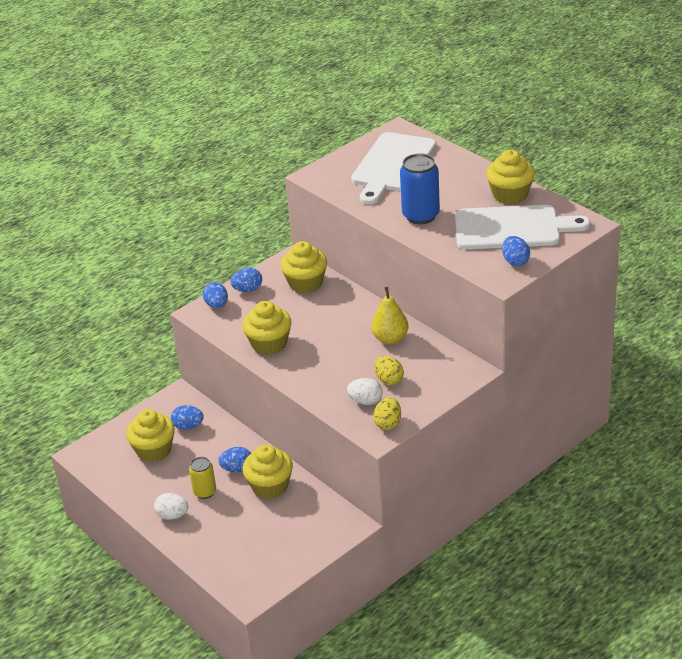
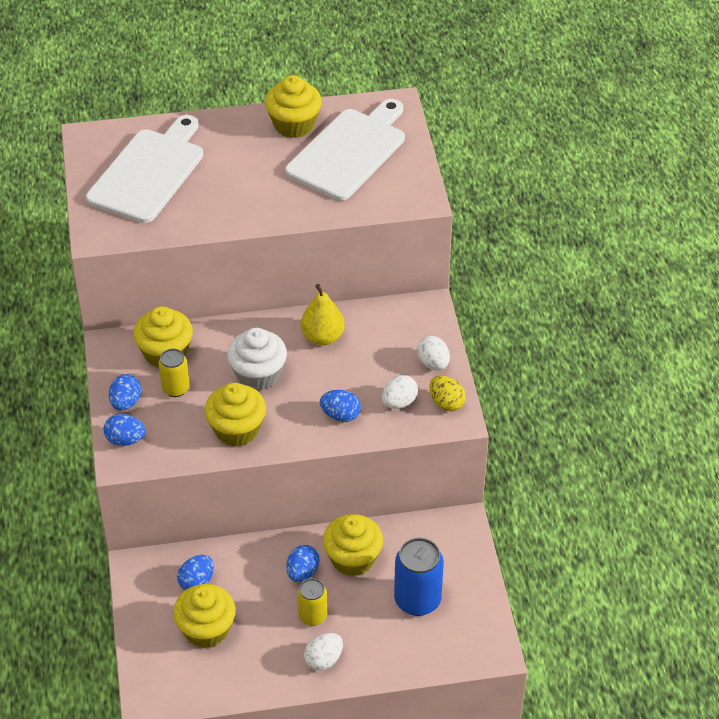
camera: 60 degrees left, 10 degrees up
(279, 302) = (175, 388): none -> yellow can
(327, 328) = (258, 374): none -> white cupcake
(389, 380) = (384, 370): yellow egg -> none
(392, 165) = (149, 173): white cutting board -> white cutting board turned 120 degrees counterclockwise
(420, 216) = (260, 198): blue can -> blue can (417, 600)
(420, 399) = (433, 363): none -> white egg
(515, 261) = (403, 177): blue egg -> blue egg (340, 415)

